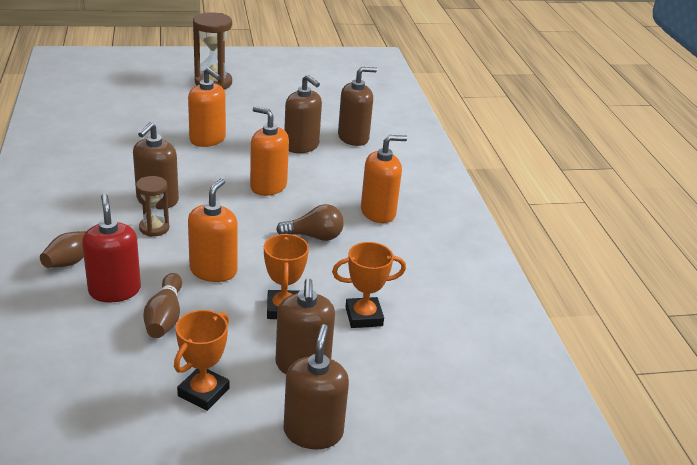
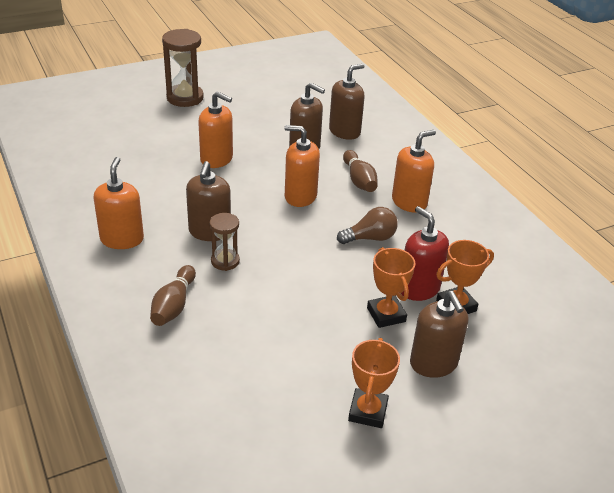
camera: 15 degrees left, 5 degrees up
(114, 290) = (229, 332): red soap dispenser -> red soap dispenser (419, 288)
(165, 317) = (290, 348): brown bowling pin -> brown bowling pin (359, 180)
(213, 270) = (304, 292): orange soap dispenser -> orange soap dispenser (122, 239)
(313, 432) = (479, 424): brown soap dispenser -> none

